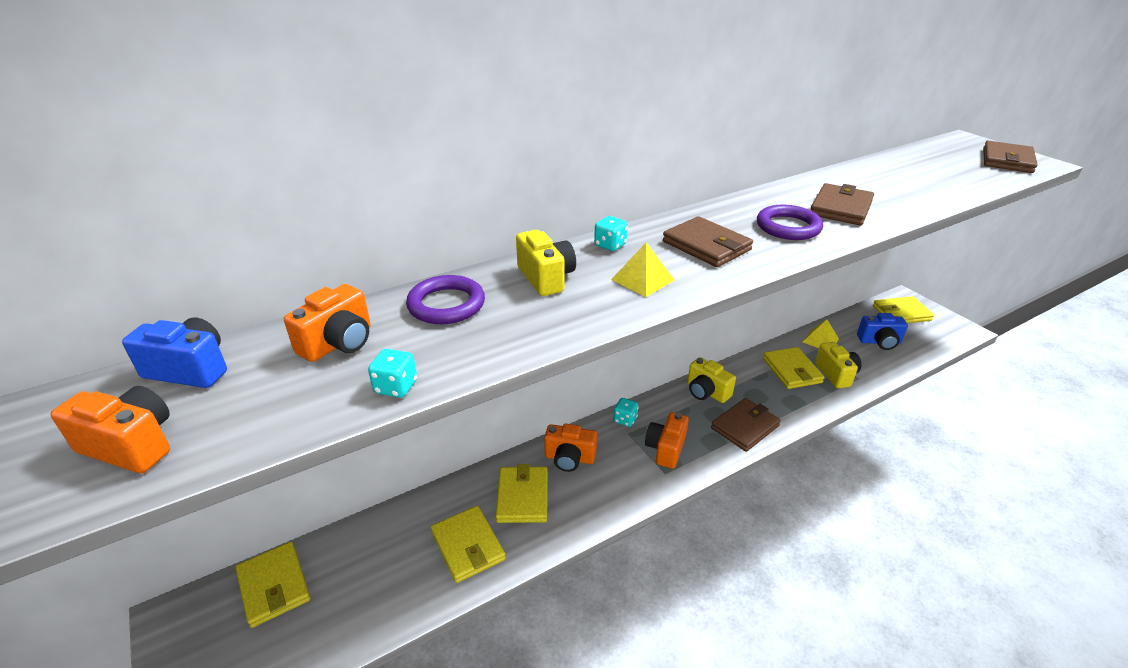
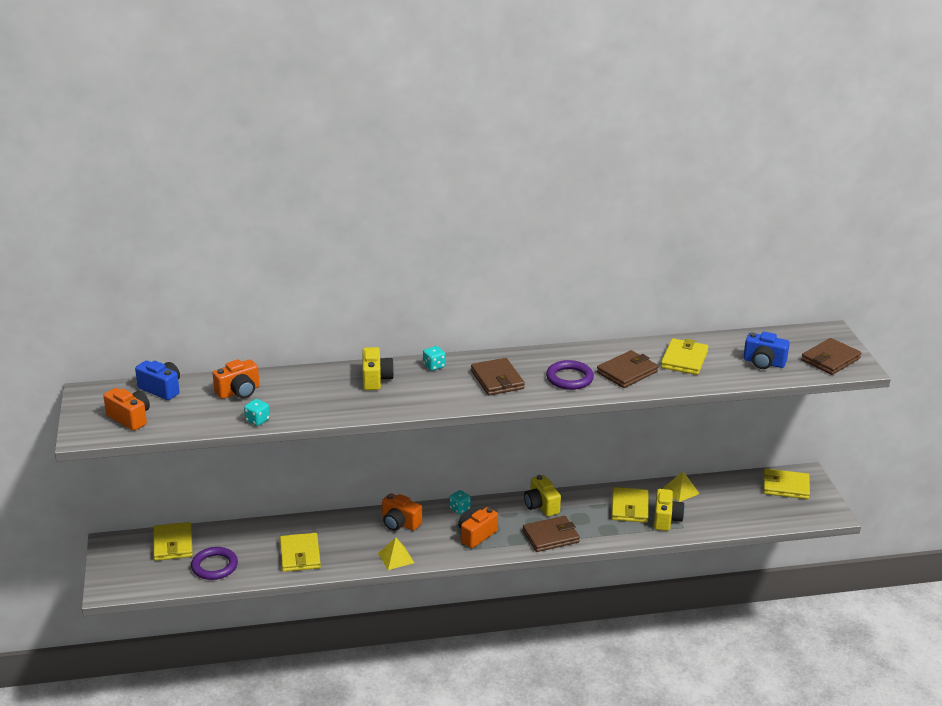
camera: 20 degrees right, 5 degrees down
(446, 304) = (307, 383): purple ring -> purple ring (214, 566)
(522, 497) = (352, 538): yellow wallet -> yellow wallet (684, 359)
(642, 279) = (434, 393): yellow pyramid -> yellow pyramid (396, 558)
(879, 342) = (735, 504): blue camera -> blue camera (763, 363)

